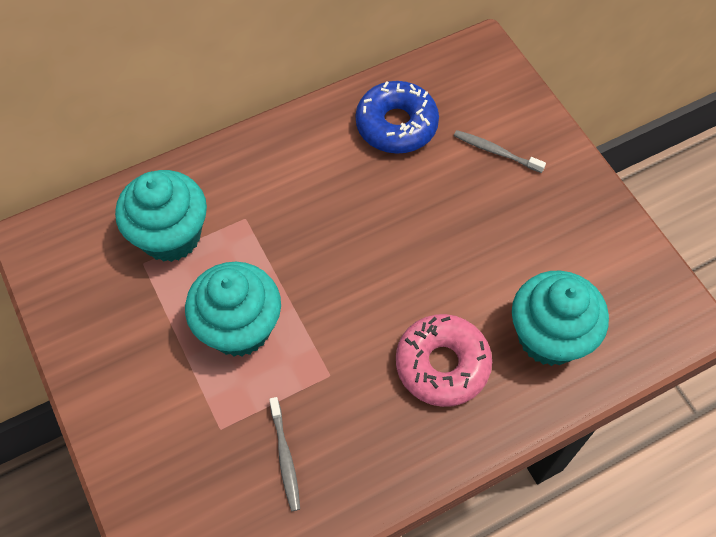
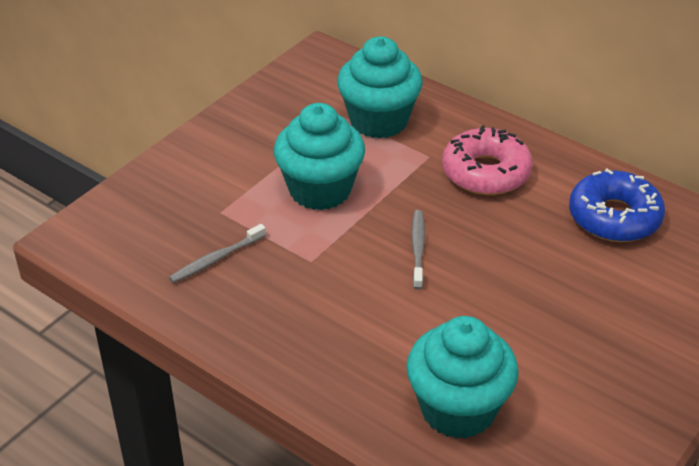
camera: 65 degrees right, 20 degrees down
(442, 365) = (371, 334): pink donut -> pink donut (486, 172)
(496, 152) = (649, 300): grey toothbrush -> grey toothbrush (418, 248)

